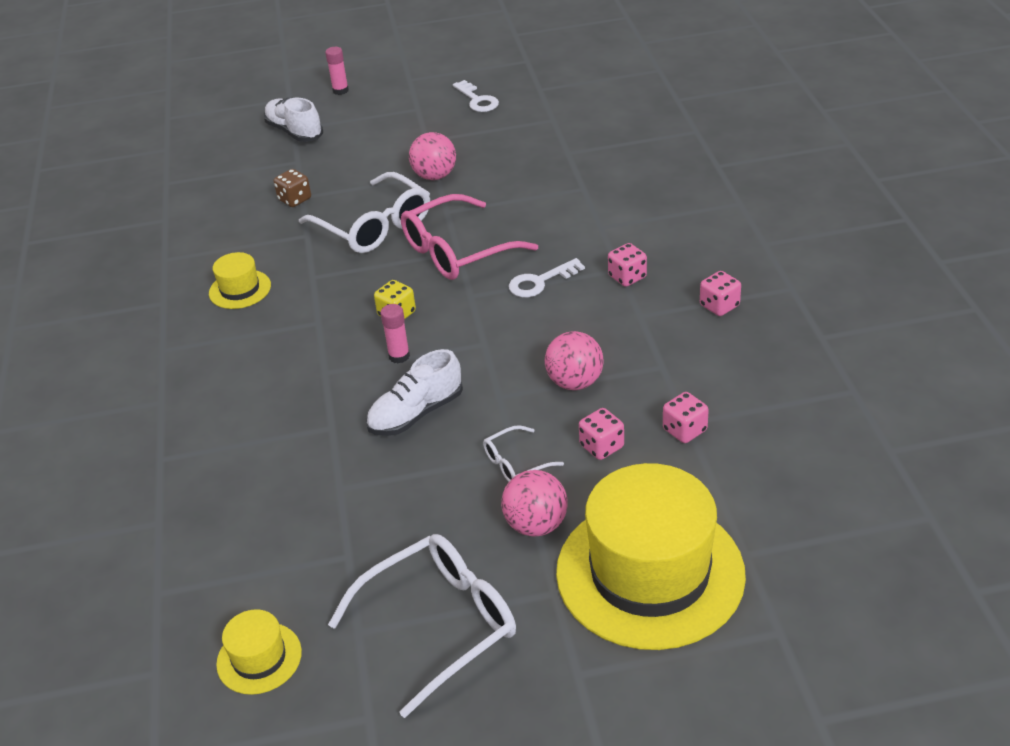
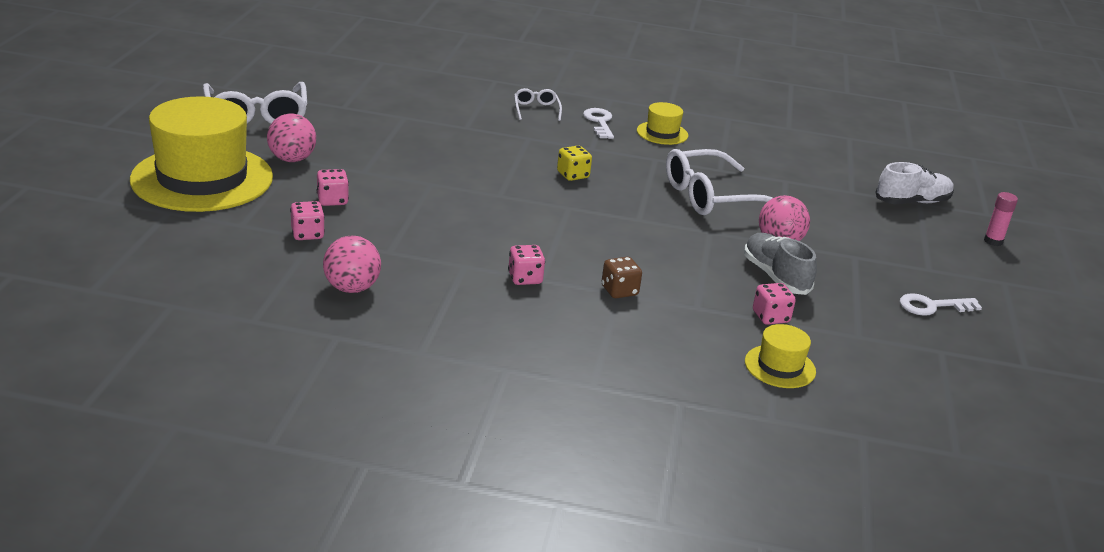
camera: 105 degrees right, 10 degrees down
(259, 658) = (301, 73): yellow hat -> yellow hat (780, 366)
(295, 199) = (783, 177): brown dice -> brown dice (619, 291)
(399, 356) = (519, 163): pink glue stick -> none
(416, 413) = (447, 153): white shoe -> none
(456, 251) = (640, 219): pink glasses -> none
(497, 166) = (775, 276): none -> grey shoe
(515, 463) = (356, 169): white glasses -> white glasses (536, 110)
(540, 282) = (558, 239): white key -> white key (599, 122)
(575, 382) = (412, 213): pink ball -> pink ball (352, 288)
(719, 306) = (436, 305): pink dice -> pink dice (770, 317)

